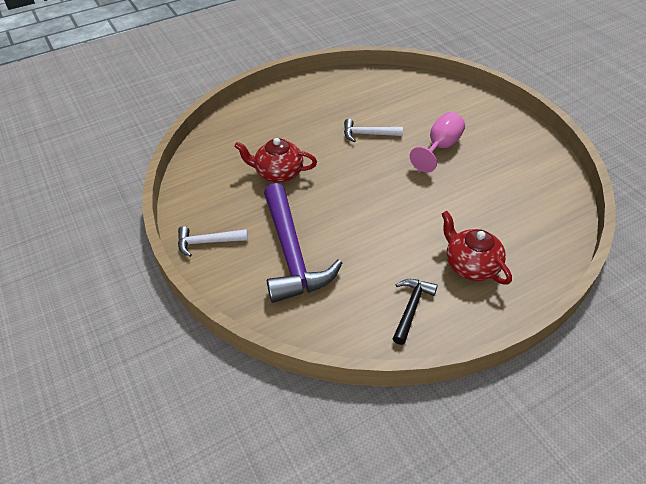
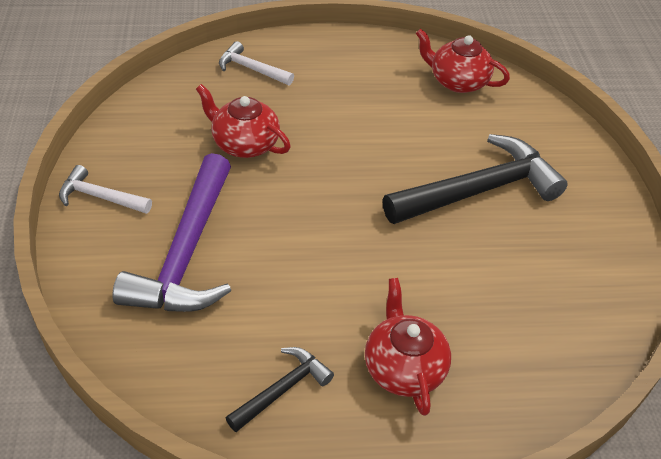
camera: 20 degrees right, 0 degrees up
(368, 134) = (393, 136): white hammer -> white hammer (251, 69)
(382, 88) = (457, 81): none -> red teapot
(440, 147) = (478, 190): pink goblet -> black hammer

